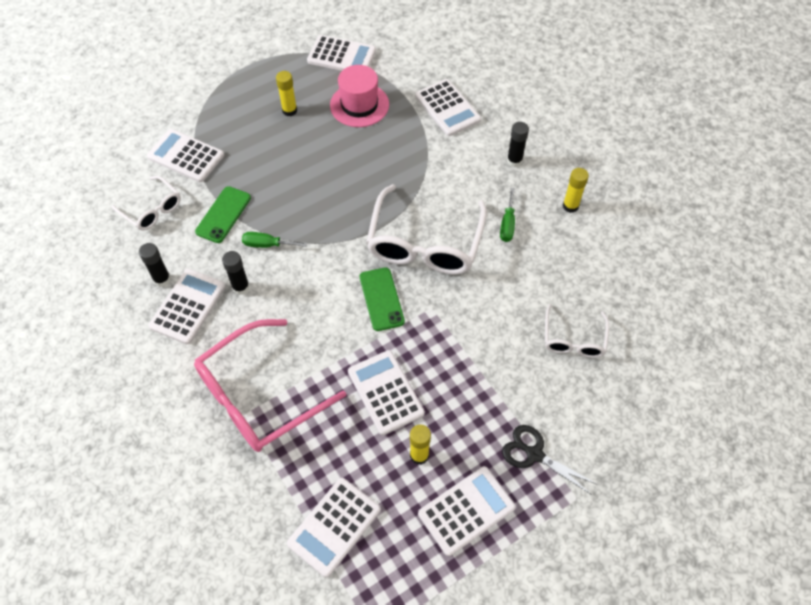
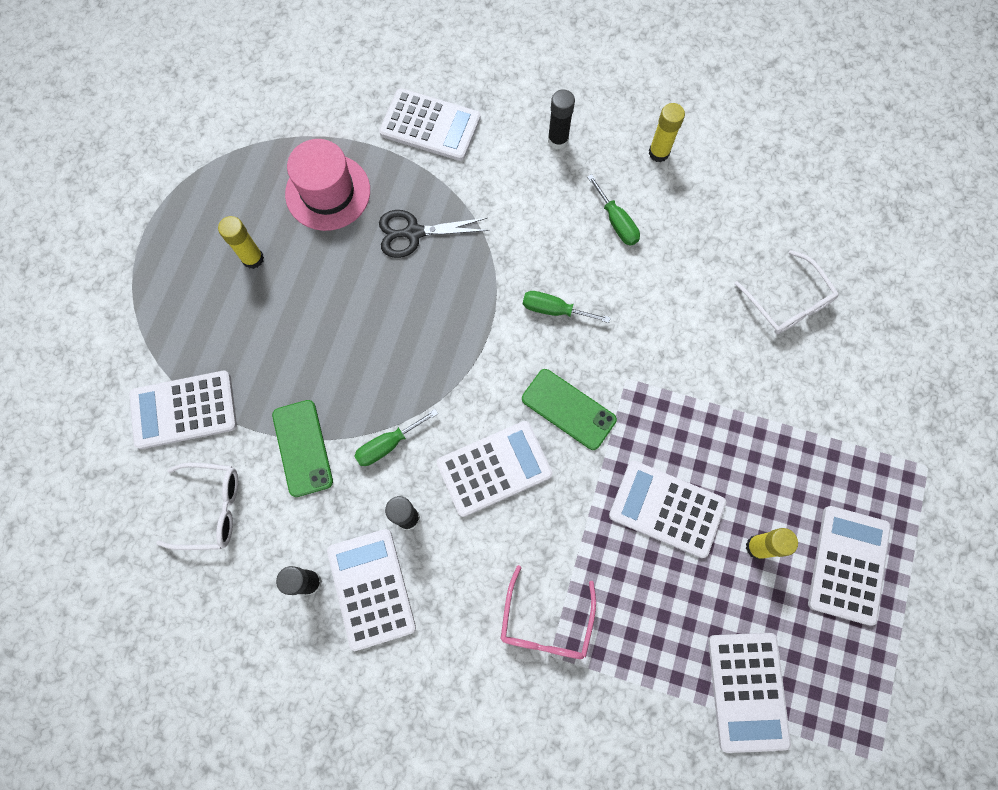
camera: 40 degrees left, 15 degrees up
(258, 396) = (546, 623): pink glasses -> pink glasses, size x0.54
(341, 56) = (247, 142): white calculator -> white calculator (494, 468)
(425, 244) = (554, 310): white glasses -> green screwdriver
(534, 454) = (856, 454): black scissors -> black scissors (413, 233)

